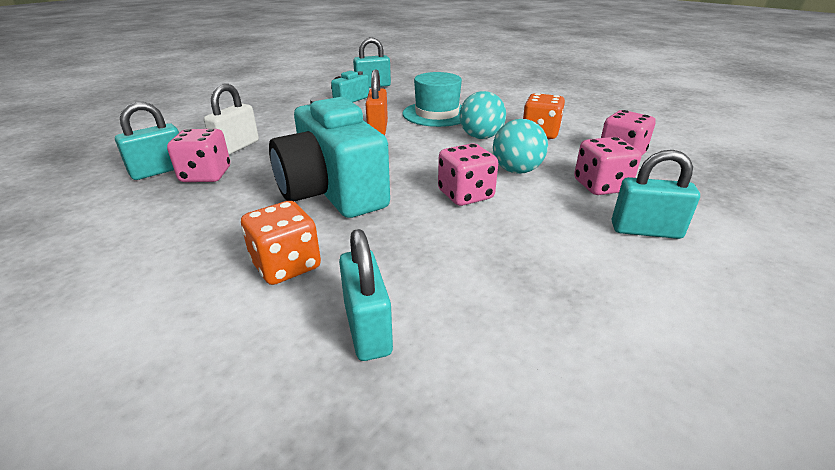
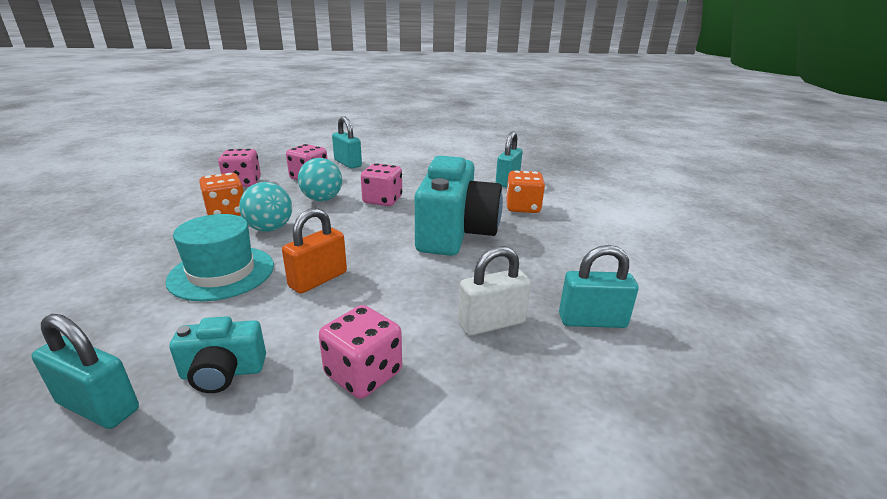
camera: 140 degrees left, 5 degrees down
(206, 175) = (544, 292): pink dice -> pink dice (363, 374)

